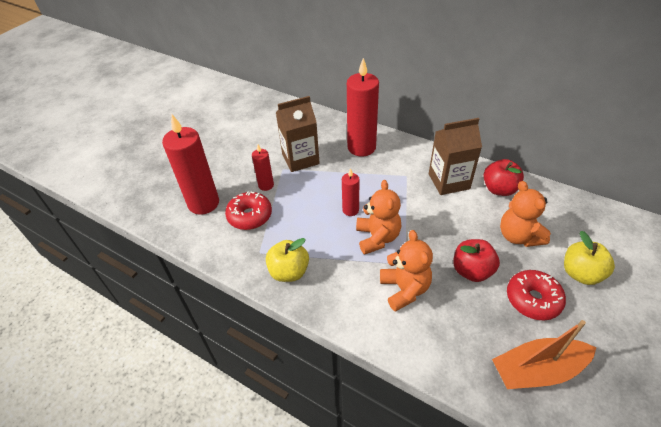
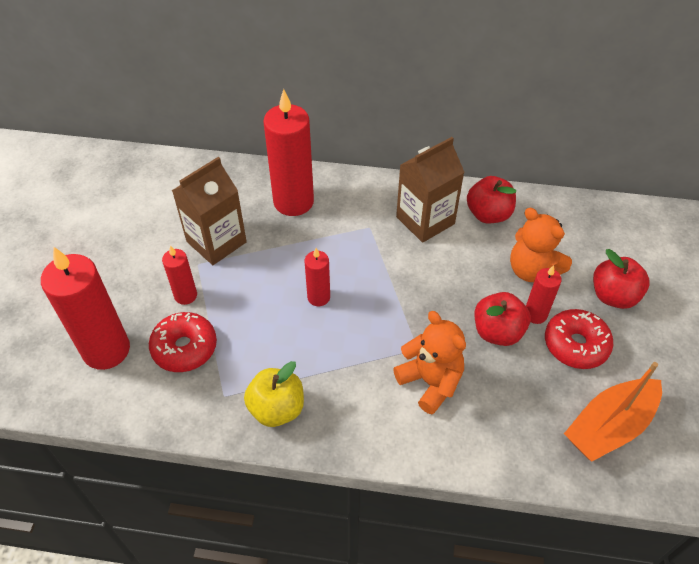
camera: 25 degrees left, 5 degrees up
(377, 238) = (369, 325): orange teddy bear -> none
(507, 267) = (535, 314): none -> red candle
(580, 273) = (613, 296): yellow apple -> red apple

